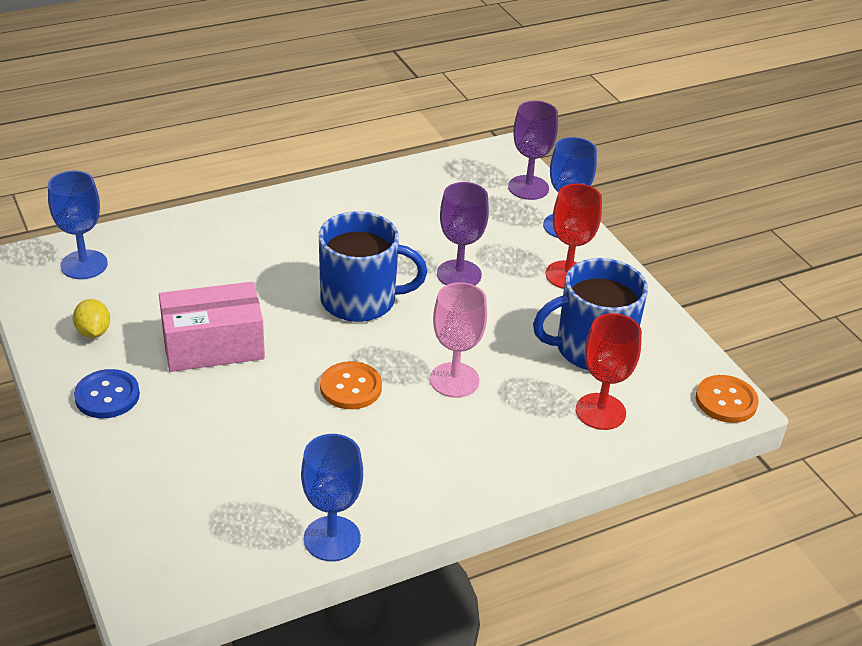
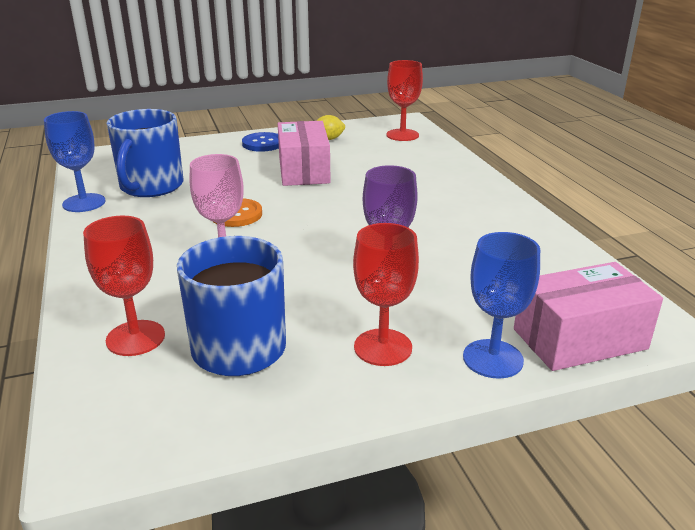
camera: 100 degrees right, 10 degrees down
(84, 265) = (402, 135): blue goblet -> red goblet
(360, 300) = (350, 223): blue mug -> blue mug (151, 186)
(528, 188) = (579, 339): purple goblet -> pink box
(726, 401) = (93, 449): orange button -> none

